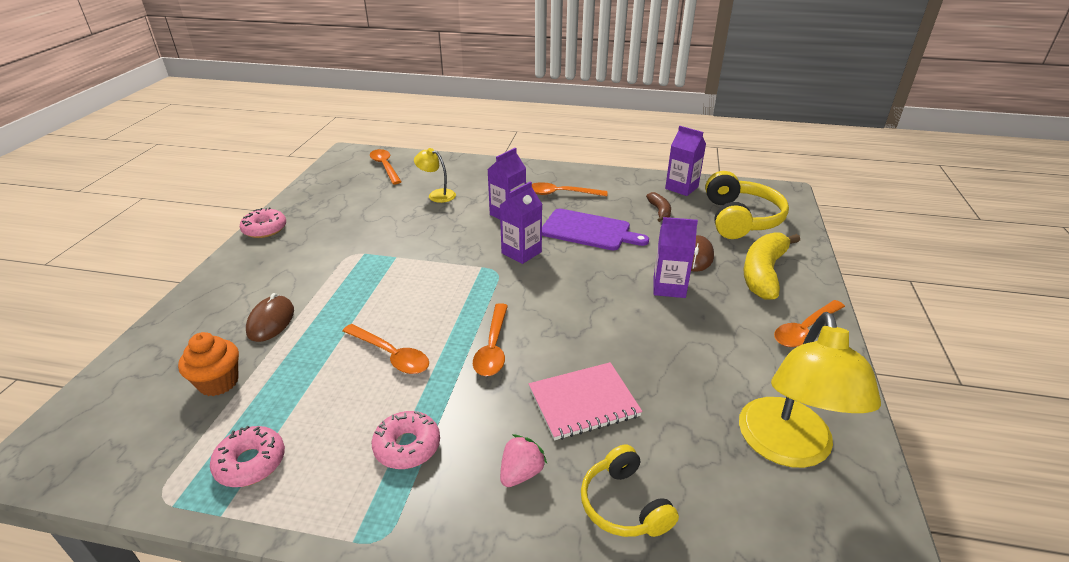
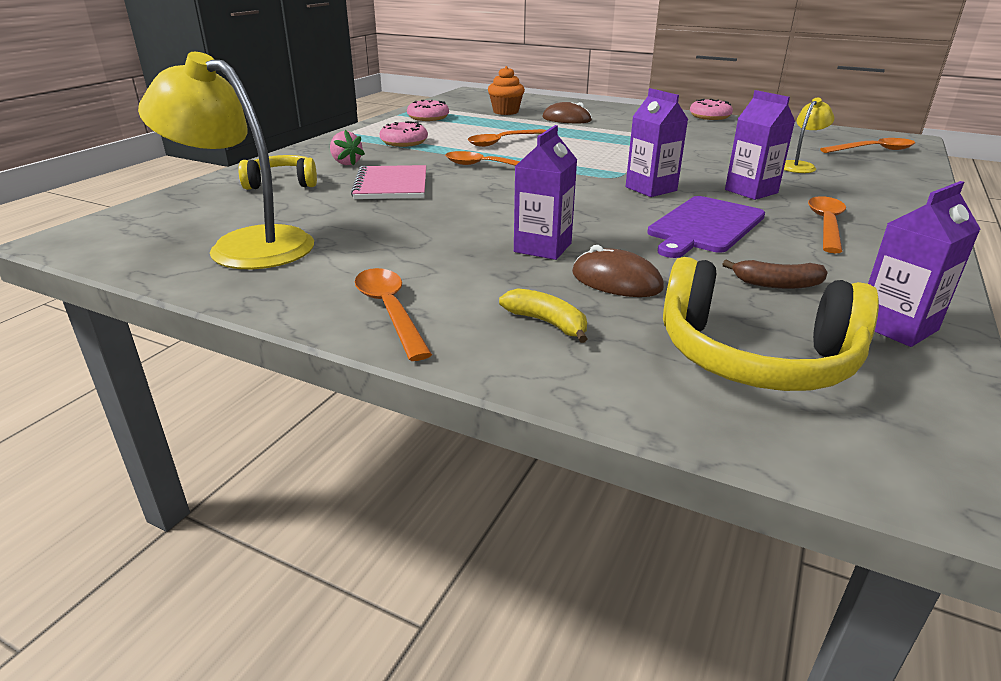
camera: 105 degrees right, 5 degrees down
(763, 273) = (547, 323): yellow banana -> yellow banana, size x0.51

